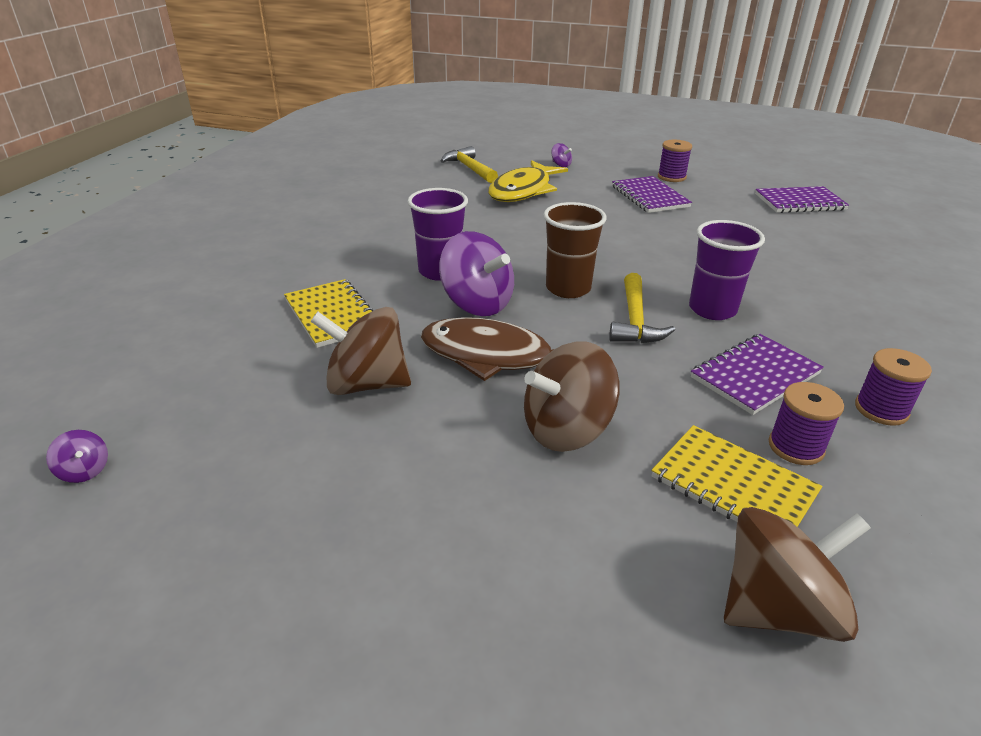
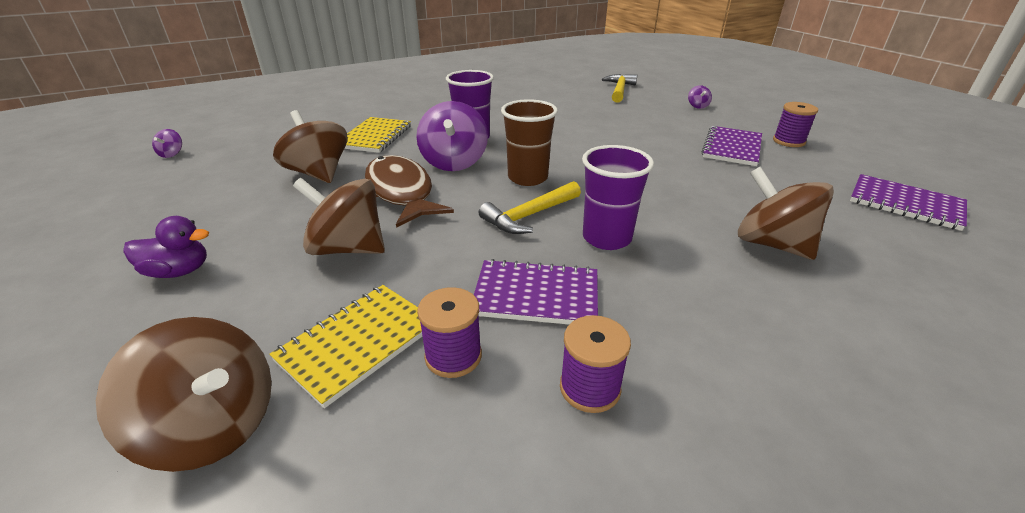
camera: 45 degrees right, 0 degrees up
(466, 557) = (179, 271): none -> purple duck
(523, 191) = (629, 113): yellow fish -> none
(733, 486) = (358, 343): yellow notebook -> yellow notebook turned 45 degrees clockwise
(793, 263) = (771, 244): none -> brown spinning top

